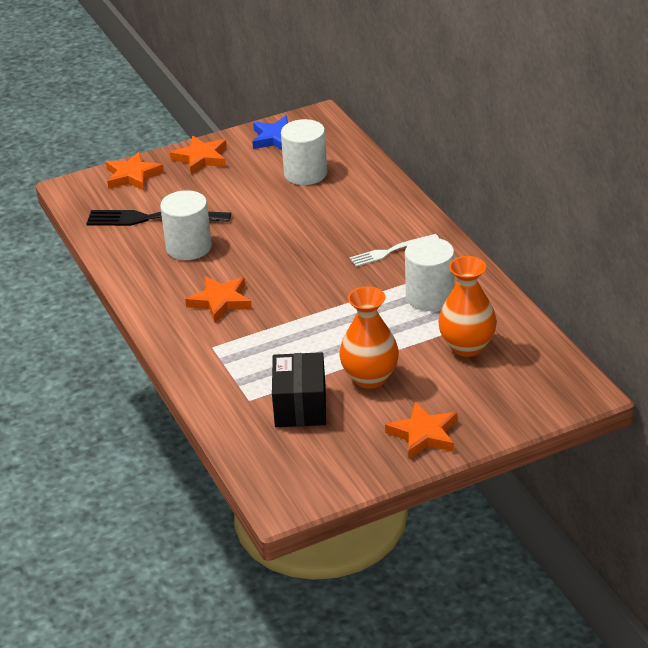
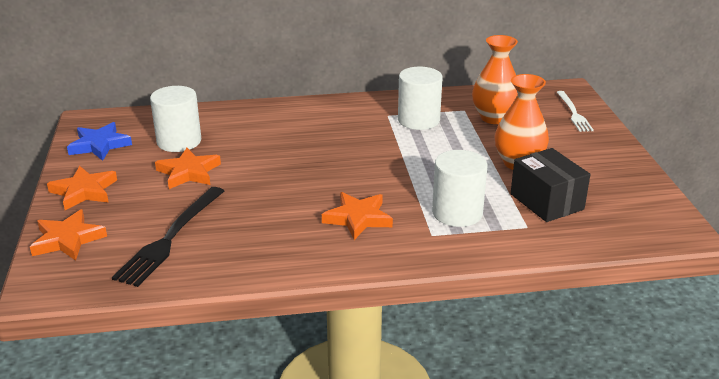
camera: 75 degrees left, 5 degrees down
(189, 247) = (247, 223): white cylinder -> white cylinder (457, 213)
(300, 406) = (546, 202): black box -> black box turned 45 degrees clockwise
(391, 251) = (340, 124): white fork -> white fork (573, 113)
(424, 435) = (602, 154): orange star -> orange star (189, 172)

